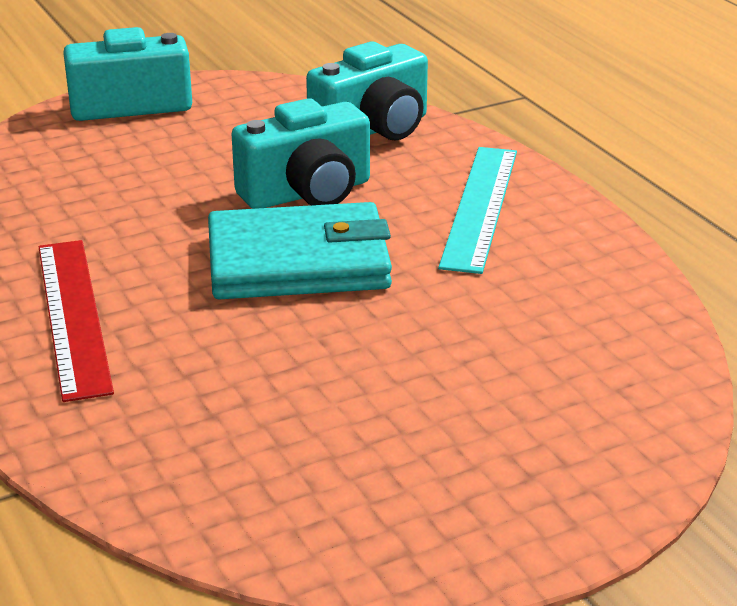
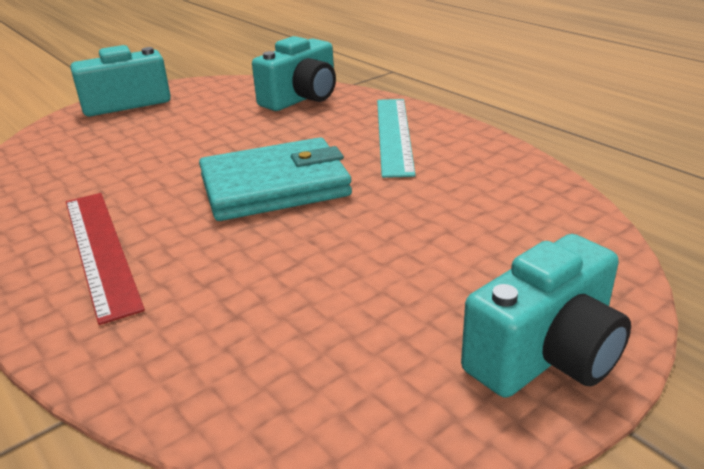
camera: 10 degrees left, 0 degrees up
(307, 193) = (268, 141): turquoise camera -> turquoise camera (546, 354)

